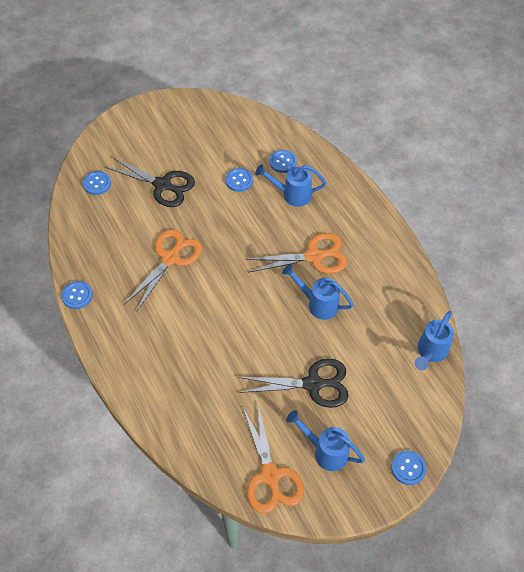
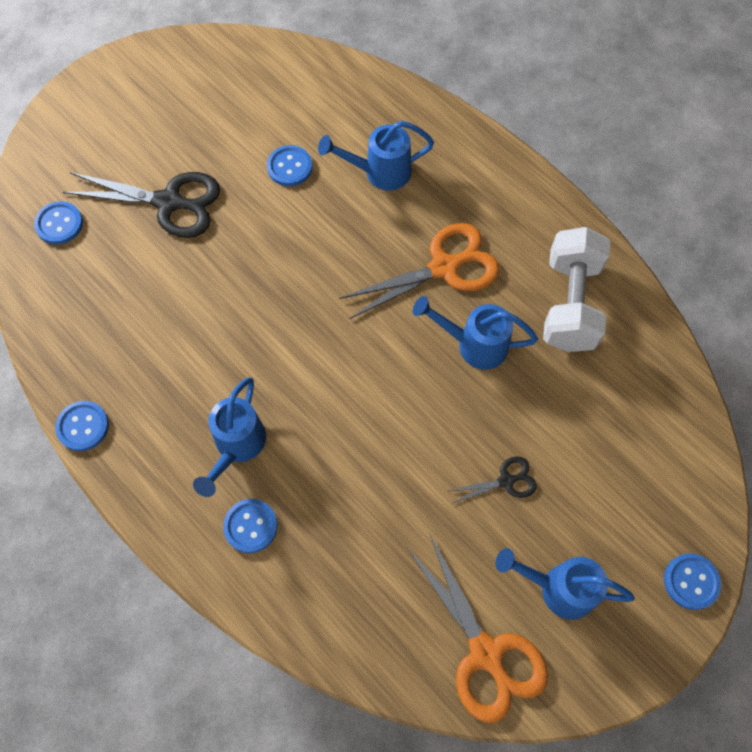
camera: 15 degrees left, 10 degrees up
(170, 258) = (218, 324): orange scissors -> none
(282, 162) = (349, 121): blue button -> blue button (250, 526)
(313, 384) = (506, 481): black scissors -> black scissors, size x0.50
(384, 294) = (570, 303): none -> white dumbbell
(430, 353) = (667, 383): blue watering can -> blue watering can (236, 447)

